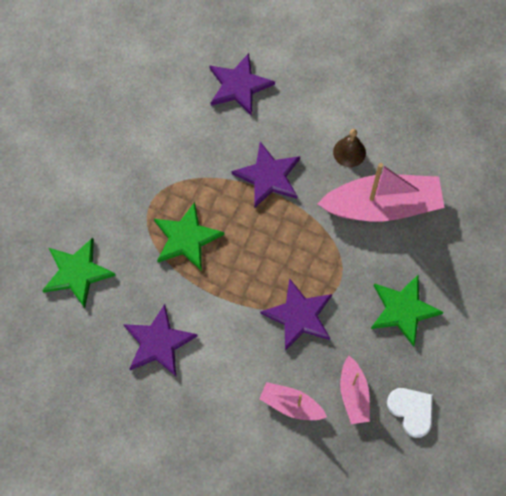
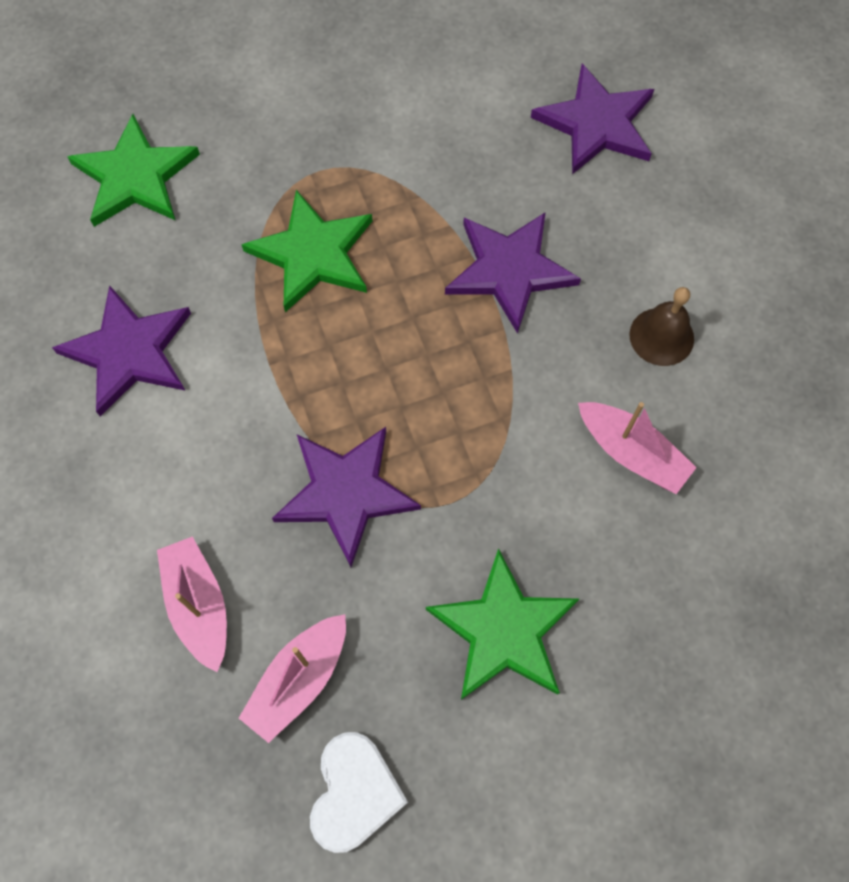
camera: 45 degrees right, 0 degrees up
(382, 206) = (632, 453): pink boat -> pink boat, size x0.52

